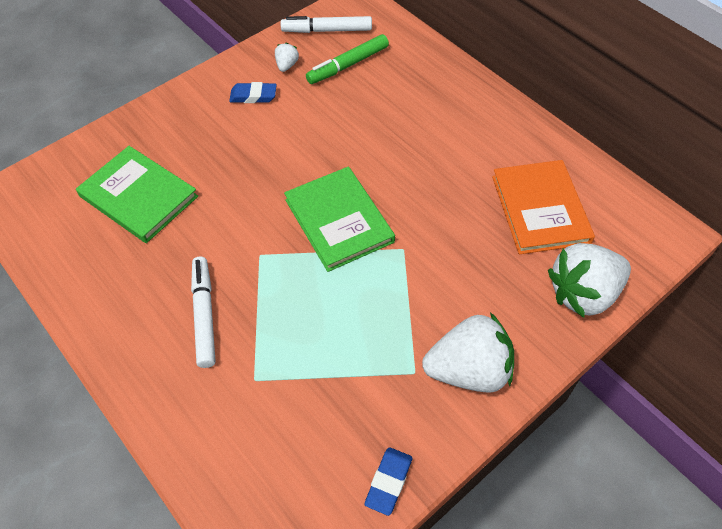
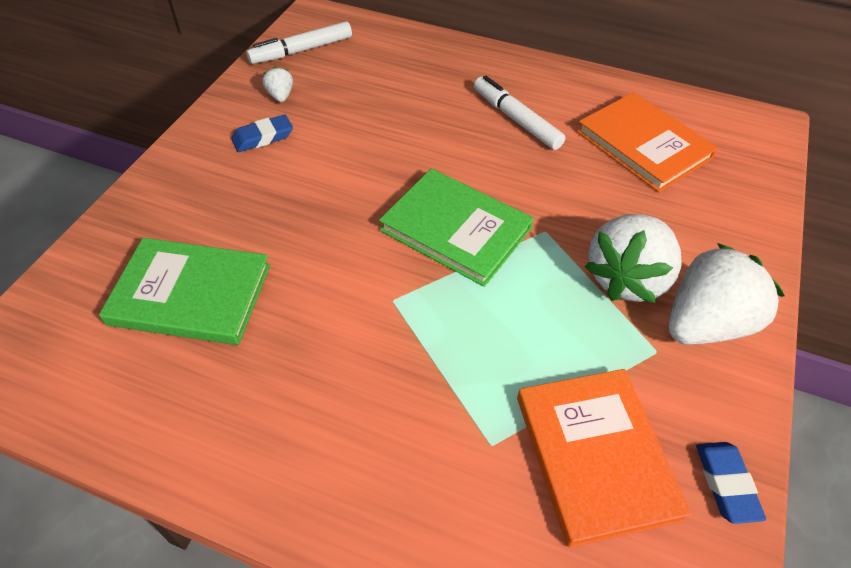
camera: 30 degrees left, 5 degrees down
(204, 315) = (375, 397): white marker -> white marker (516, 119)
(315, 420) = (595, 456): none -> orange book
(348, 65) = (349, 76): green marker -> none
(583, 293) = (743, 205): white strawberry -> white strawberry (626, 278)

